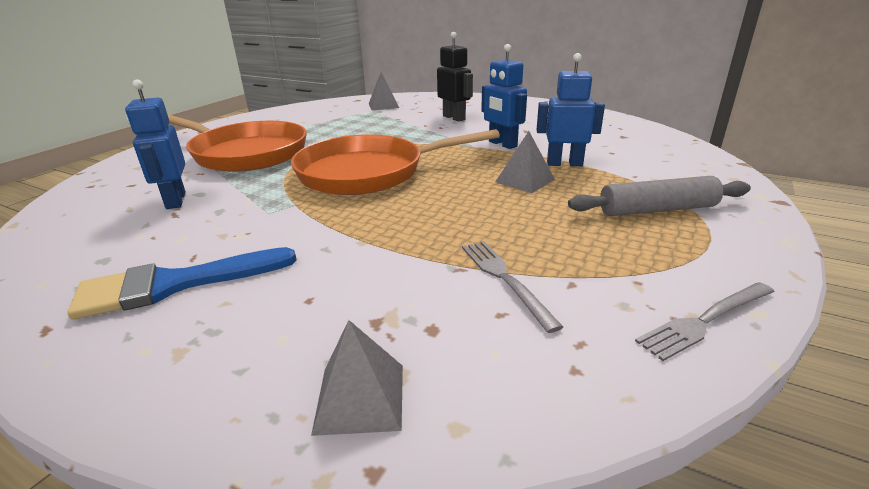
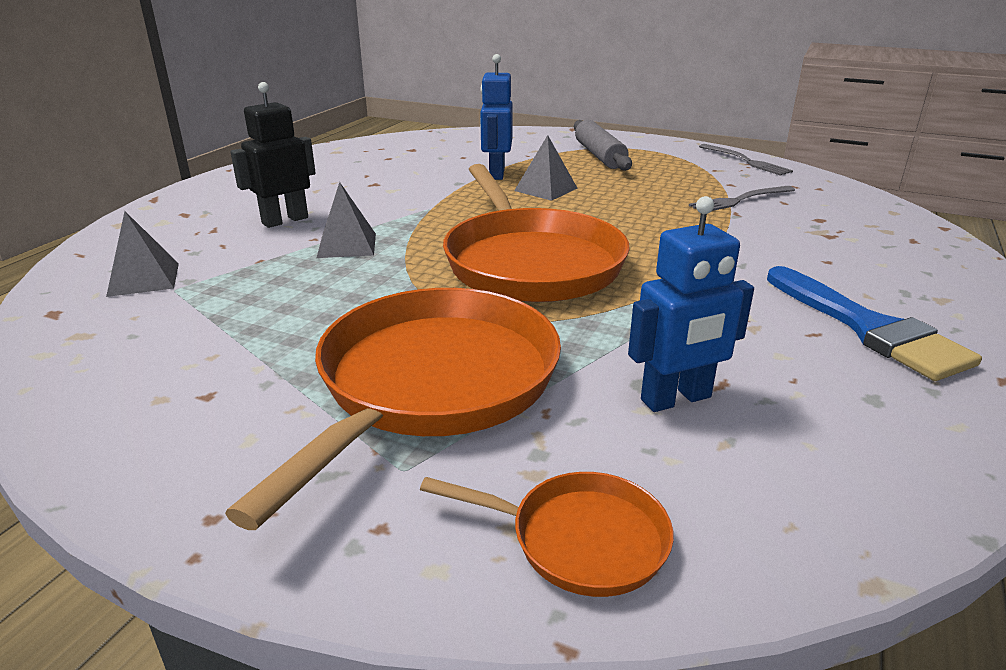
camera: 95 degrees left, 0 degrees up
(117, 176) = (579, 539): none -> orange pan
(360, 398) = (903, 234): grey pyramid -> grey pyramid (347, 245)
(502, 144) = (426, 195): blue robot -> none

